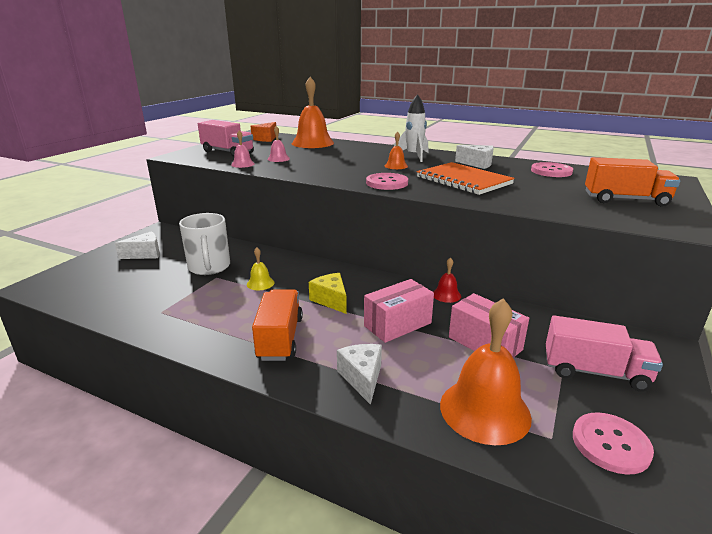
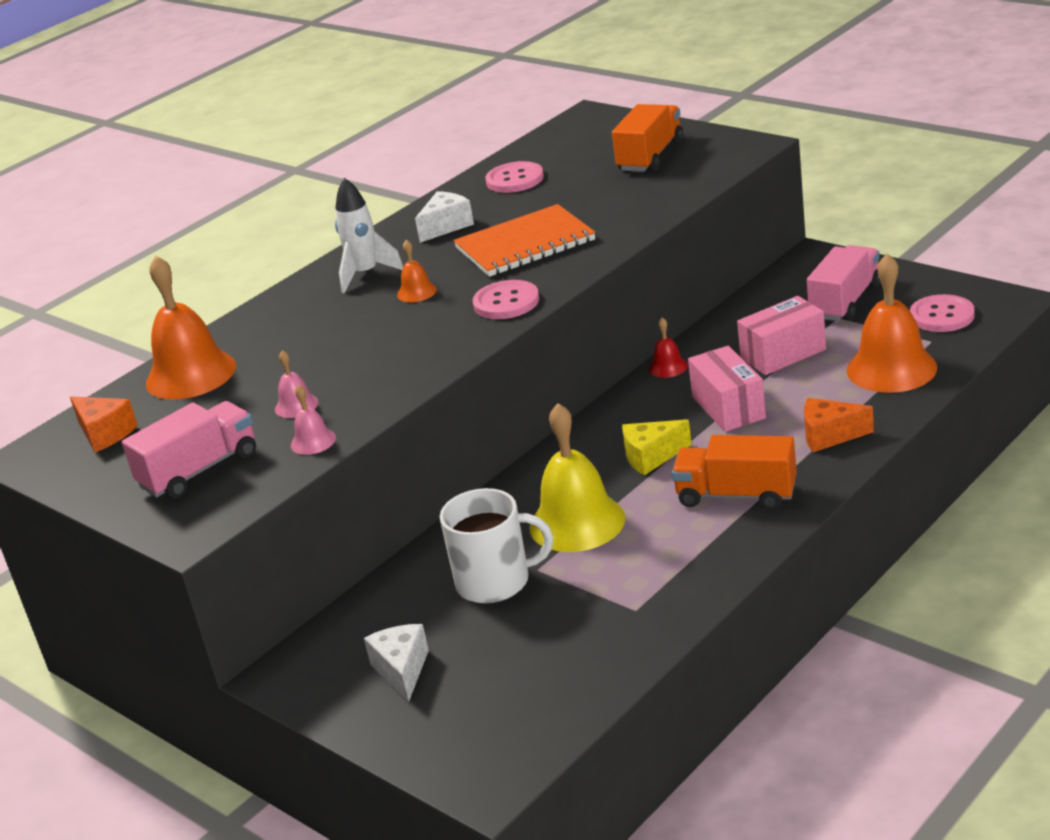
camera: 70 degrees left, 5 degrees up
(260, 283) = (577, 522): yellow bell -> yellow bell, size x2.17
(362, 378) = (829, 436): white cheese -> orange cheese

